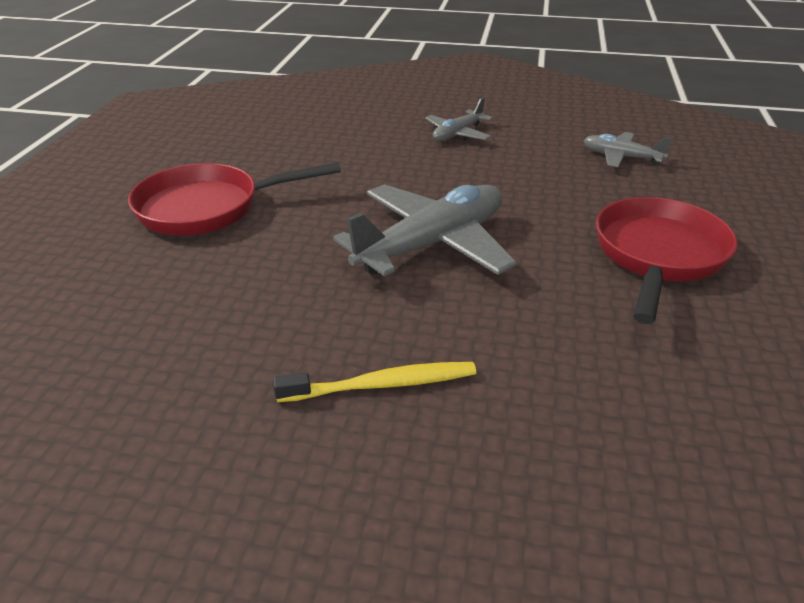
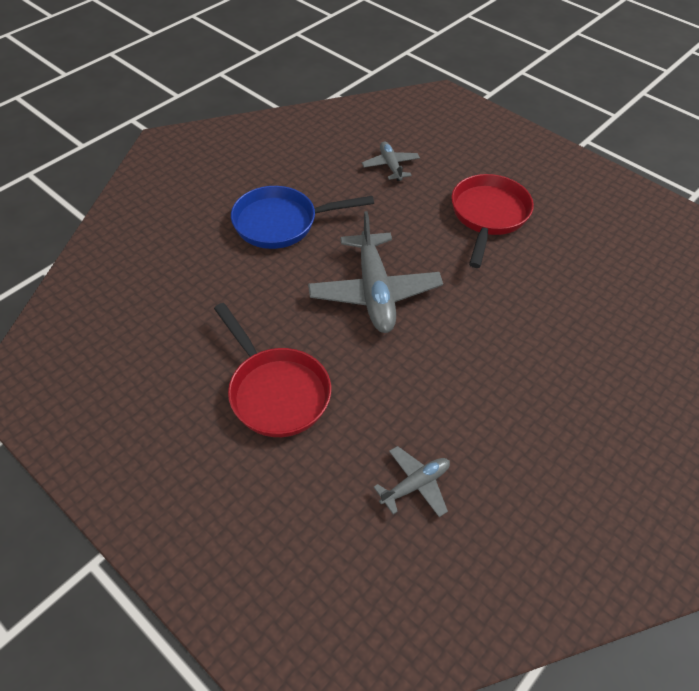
camera: 120 degrees right, 15 degrees up
(381, 385) = (281, 223): yellow toothbrush -> blue pan
(458, 134) = (531, 394): grey plane -> grey plane (390, 166)

